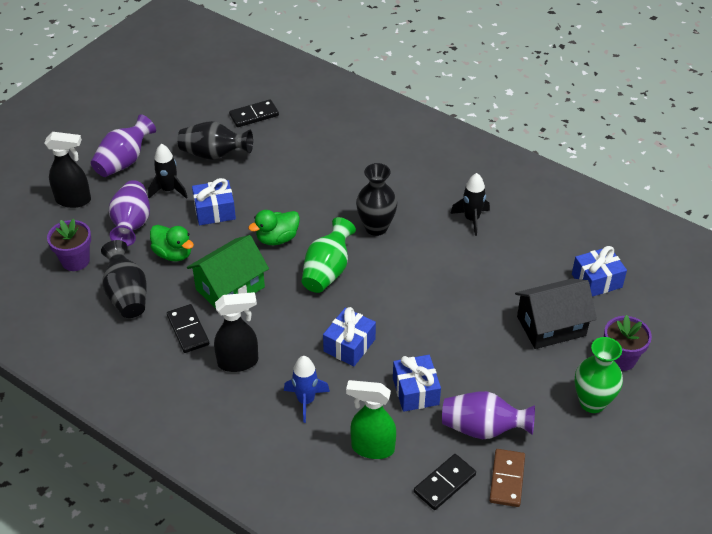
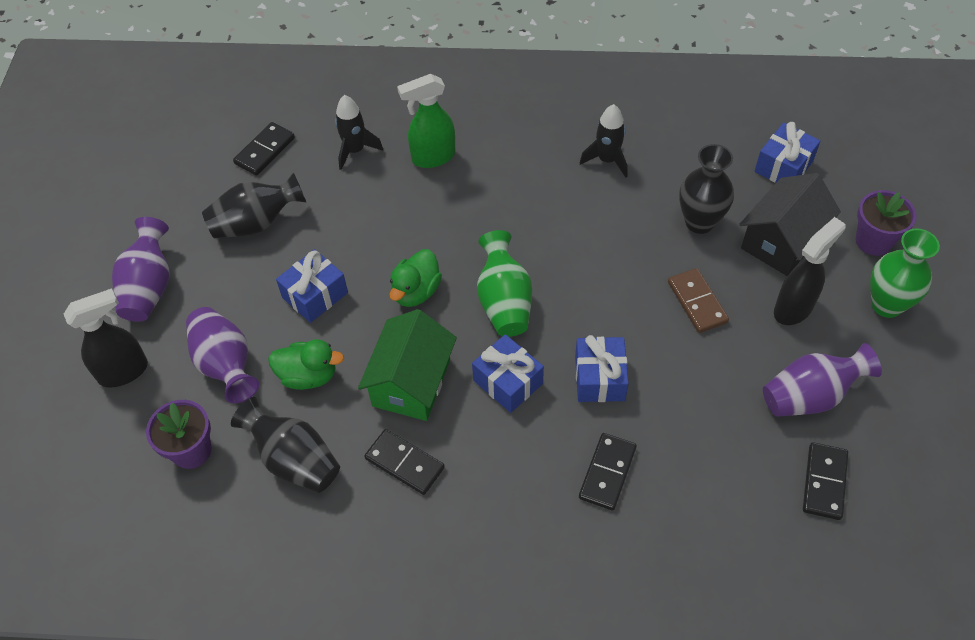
camera: 30 degrees left, 10 degrees up
(169, 190) = (237, 296): black rocket -> black rocket (355, 150)
(239, 362) = (495, 469): black spray bottle -> black spray bottle (793, 308)
(306, 401) = (607, 473): blue rocket -> black domino
(372, 448) = (720, 486): green spray bottle -> green spray bottle (432, 157)
(376, 227) = (515, 221): black vase -> black vase (699, 222)
(415, 391) = (711, 393): blue gift -> blue gift (508, 382)
(507, 479) = (878, 439): brown domino -> brown domino (697, 302)

